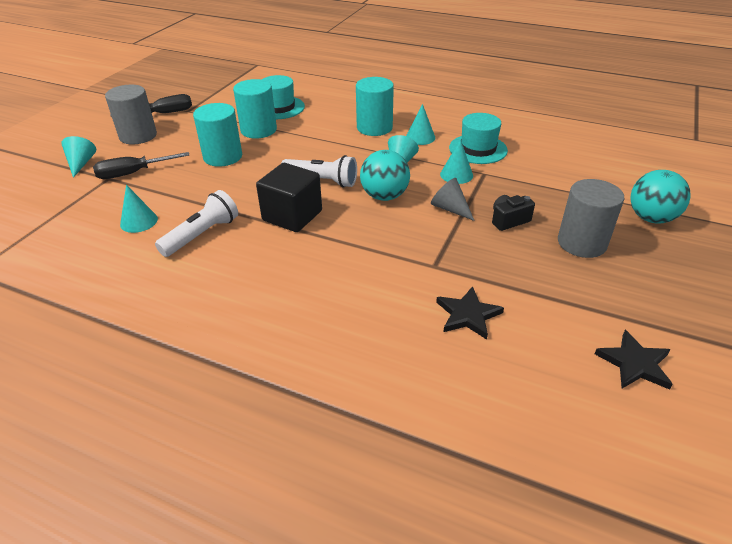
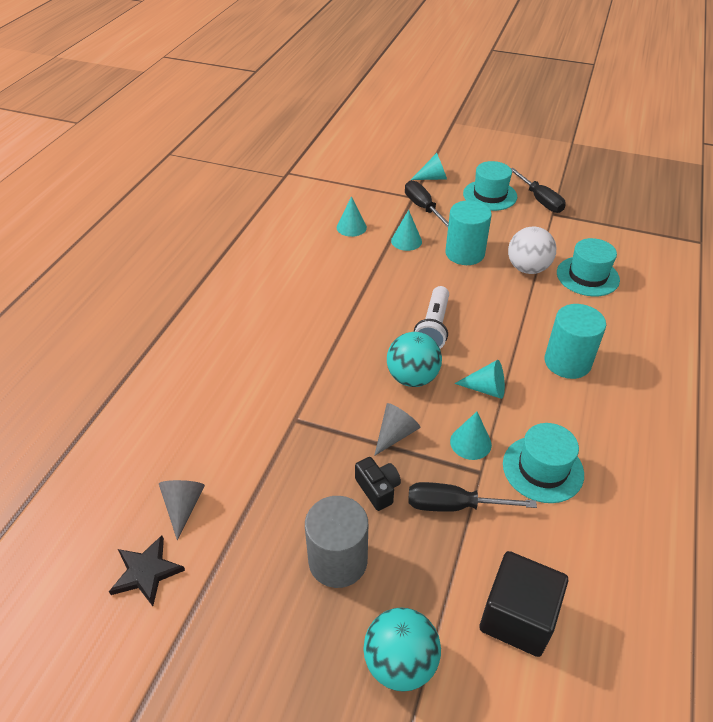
camera: 85 degrees right, 5 degrees up
(138, 136) = (490, 195): grey cylinder -> turquoise hat
(202, 235) = (335, 264): white flashlight -> none
(258, 130) = (527, 268): turquoise cylinder -> white ball
(292, 216) = (368, 313): black cube -> black cube (517, 617)
(420, 137) = (556, 407): turquoise cone -> turquoise cone (406, 241)
(468, 315) = (224, 443): black star -> none
(517, 187) = (452, 505): none -> black screwdriver
(553, 341) = (183, 507): none -> grey cone

